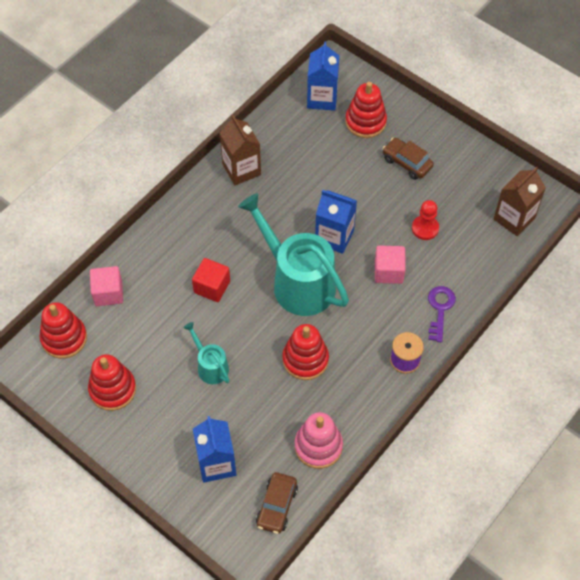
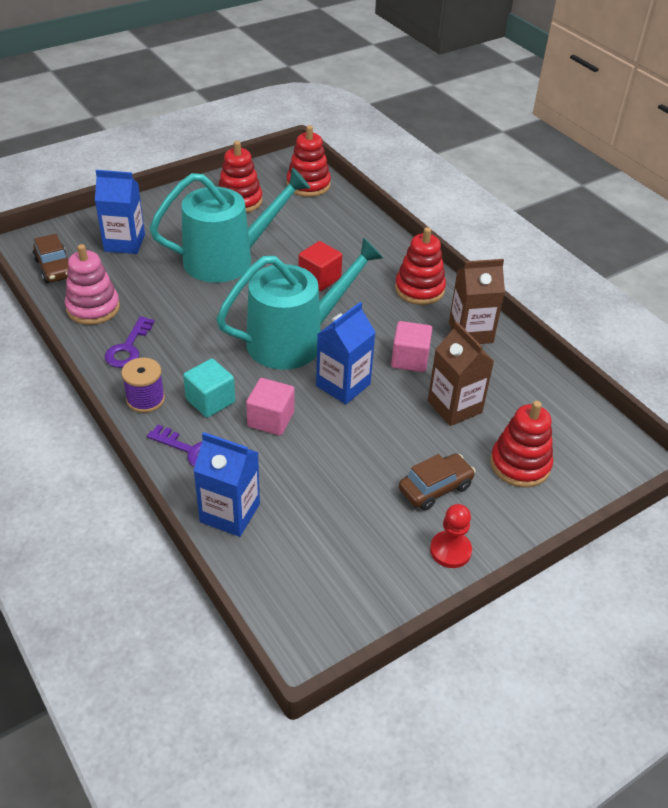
camera: 105 degrees right, 15 degrees down
(108, 293) = (345, 215): pink cube -> pink cube (410, 359)
(210, 366) = (227, 259): turquoise watering can -> turquoise watering can, size x2.08
(277, 506) = (55, 268): brown car -> brown car turned 150 degrees counterclockwise
(305, 359) = (195, 323): red stacking toy -> red stacking toy (419, 289)
(322, 98) = (571, 430): blue carton -> blue carton (230, 513)
(355, 396) = (128, 348): none -> purple key
(387, 316) = (210, 401): none -> turquoise cube
(425, 228) = (319, 474): red pawn -> red pawn (450, 550)
(514, 218) = (293, 582): brown carton -> brown carton (454, 407)

